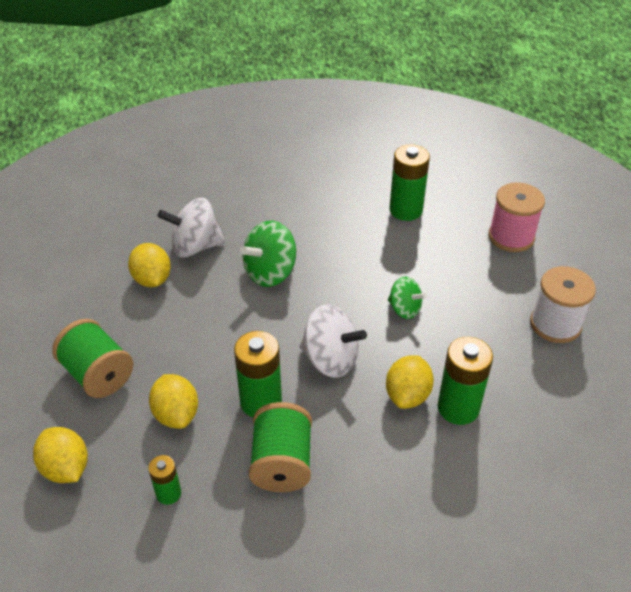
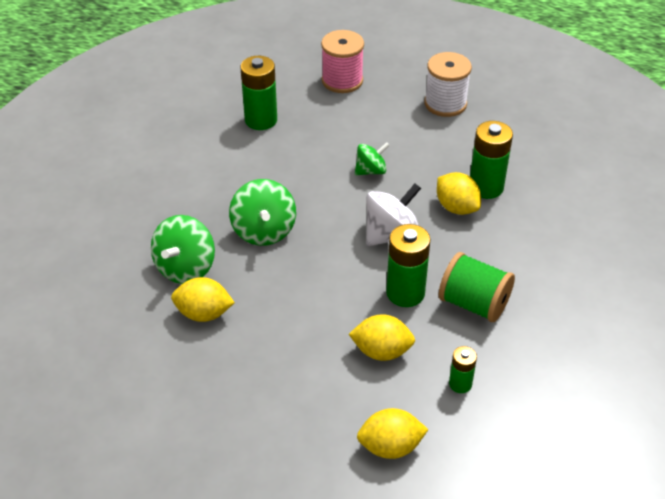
camera: 60 degrees left, 0 degrees up
(98, 374) = (296, 392): green spool -> none
(195, 246) = (185, 268): white spinning top -> green spinning top

